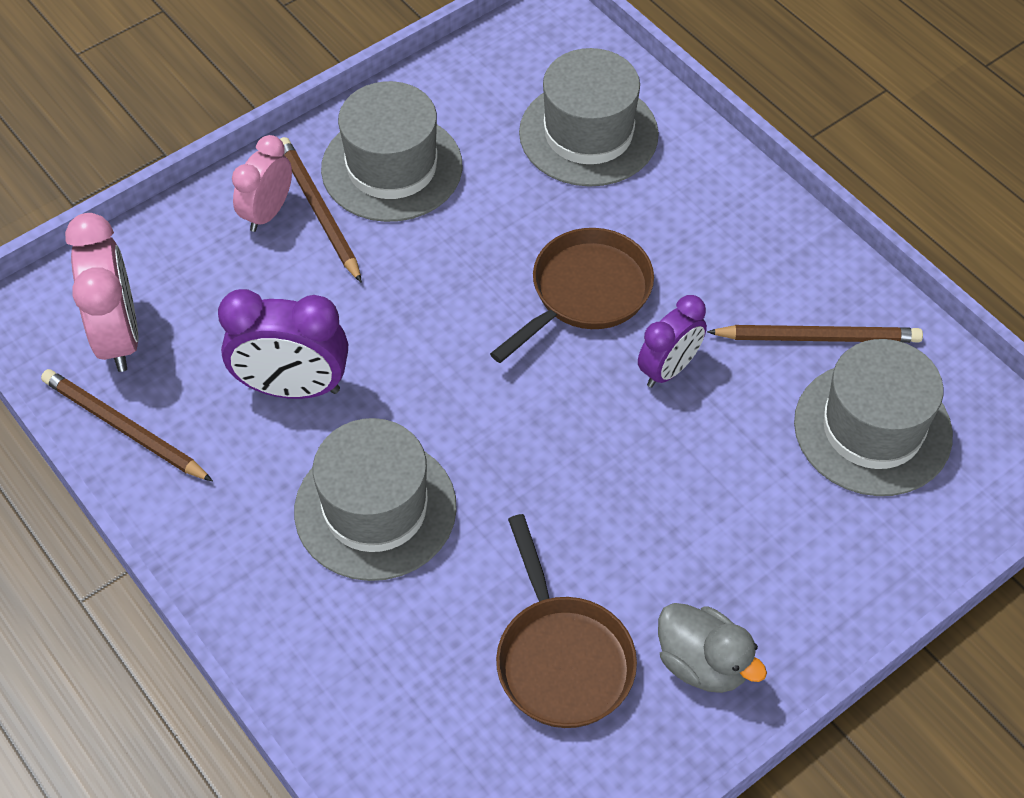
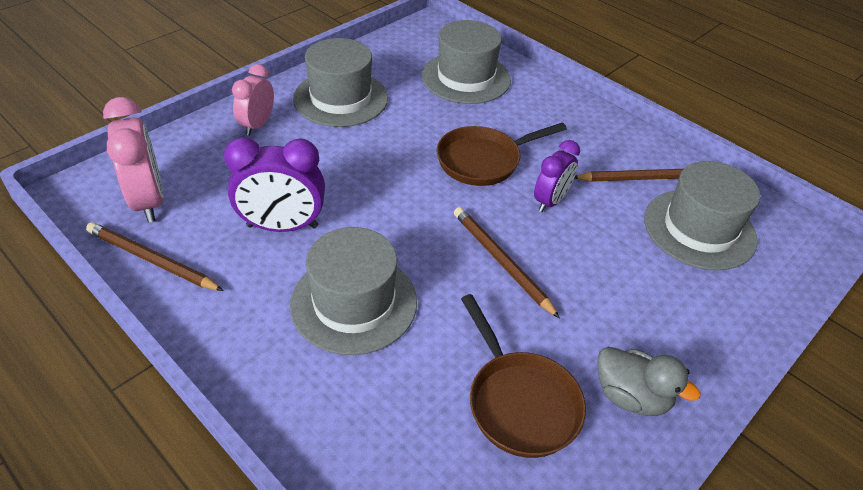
camera: 10 degrees left, 10 degrees down
(318, 210) = (293, 122): brown pencil -> brown pencil (501, 261)
(585, 293) = (483, 160): brown pan -> brown pan turned 150 degrees counterclockwise

